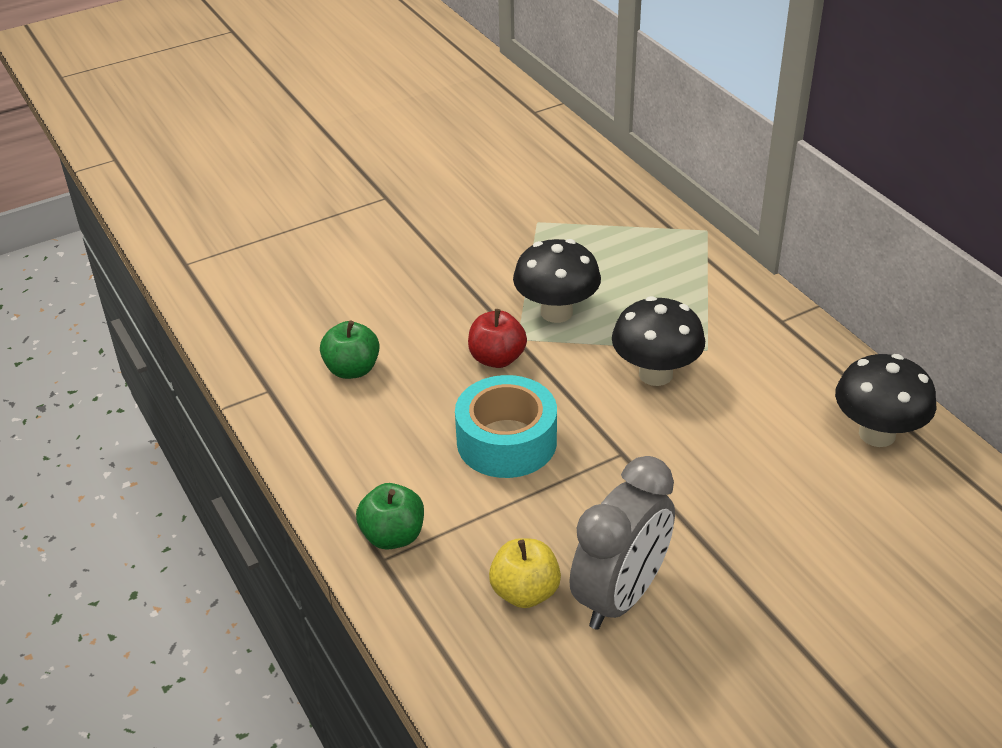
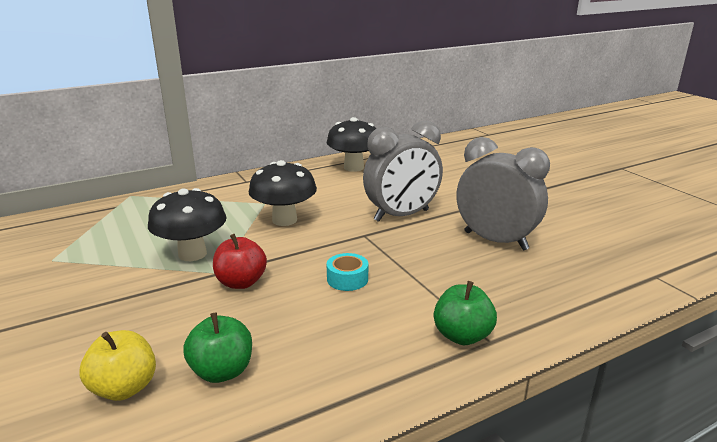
camera: 90 degrees left, 15 degrees down
(506, 441) = (347, 279): turquoise tape -> turquoise tape, size x0.50
(525, 592) = (504, 274): yellow apple -> yellow apple (124, 388)
(690, 493) = (401, 215): none -> grey clock

